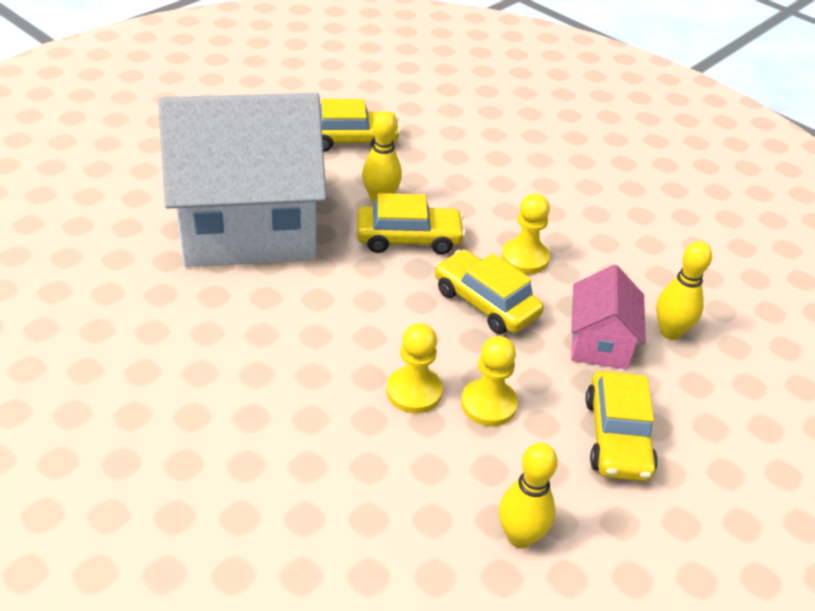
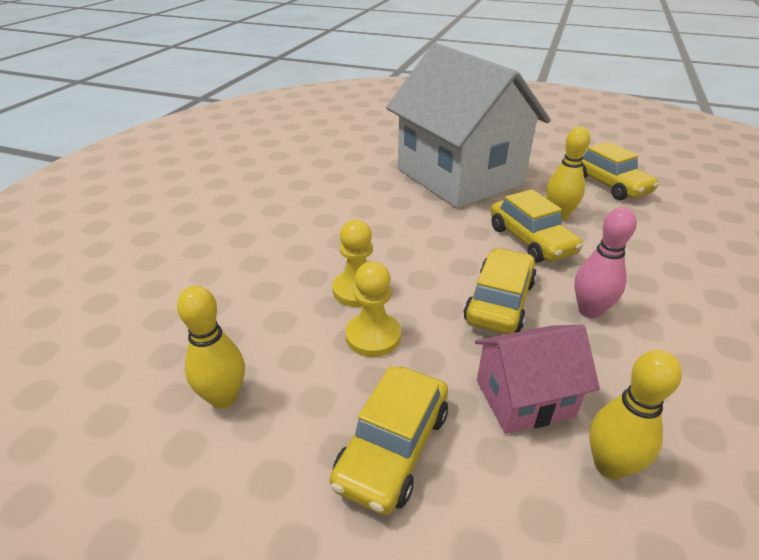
camera: 70 degrees right, 5 degrees down
(525, 258) = (589, 311): yellow pawn -> pink bowling pin
(617, 437) = (393, 447): yellow car -> yellow car turned 45 degrees counterclockwise

